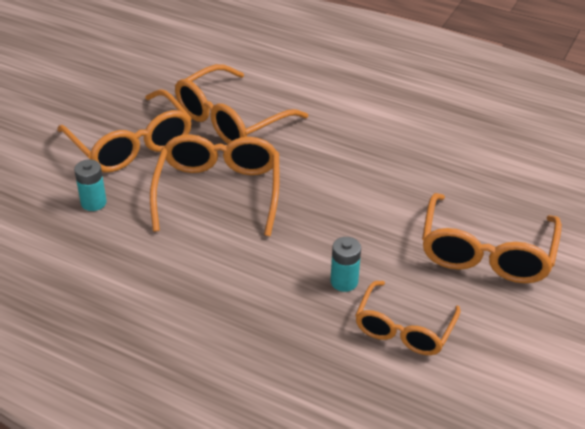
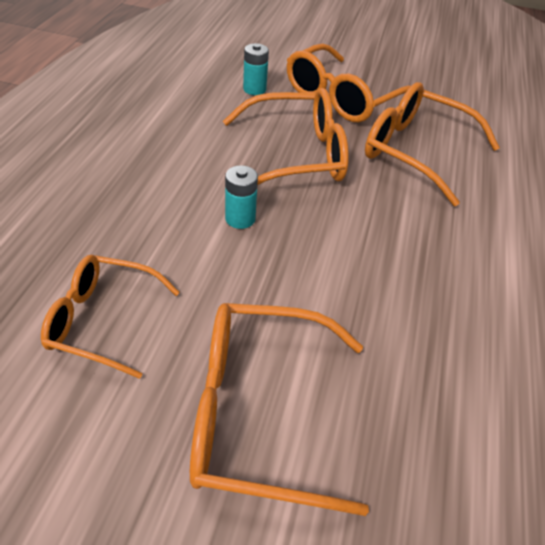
camera: 75 degrees right, 5 degrees up
(344, 282) = (177, 260): turquoise battery -> turquoise battery (240, 219)

